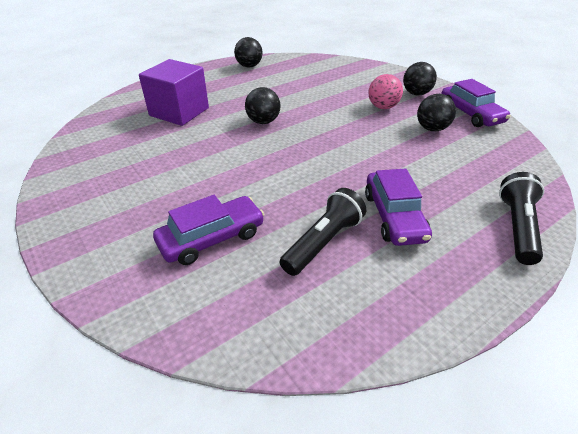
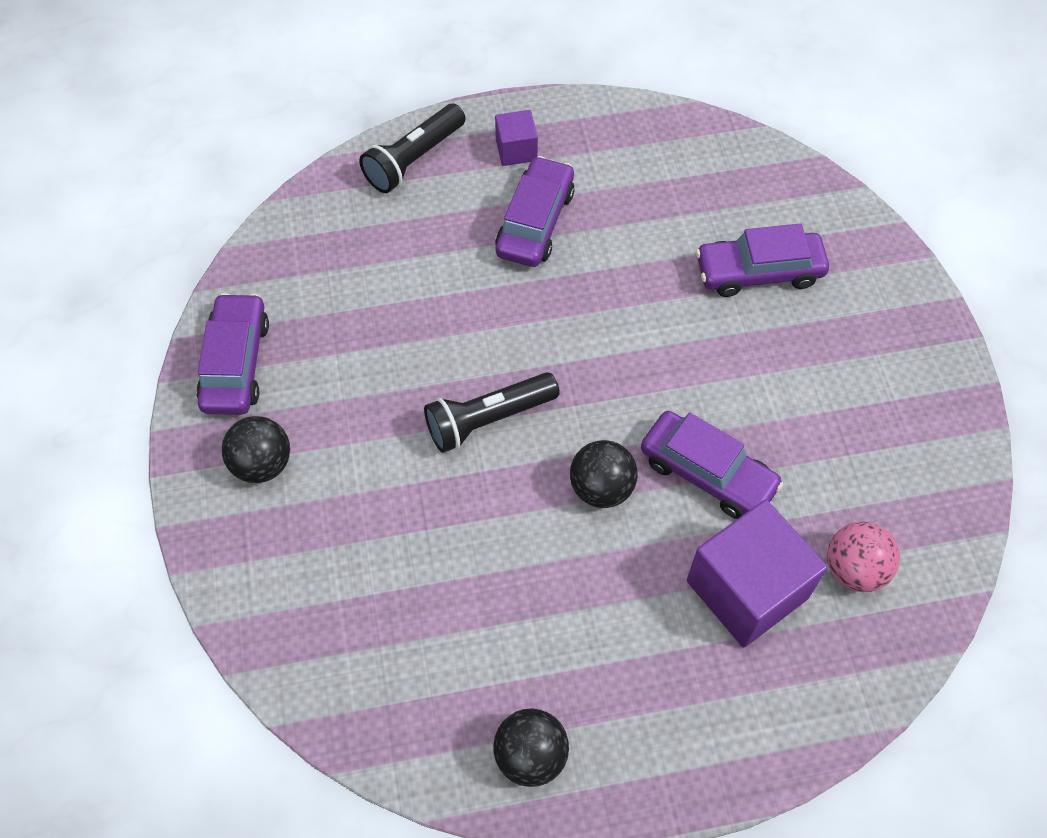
camera: 155 degrees left, 20 degrees up
(211, 138) = (707, 473): none -> purple car
(323, 242) = (636, 220): black flashlight -> black flashlight (488, 419)
(382, 107) = (363, 445): pink ball -> pink ball (854, 569)
(431, 129) = (338, 352): black ball -> none
(457, 262) = (516, 150): none -> purple cube

